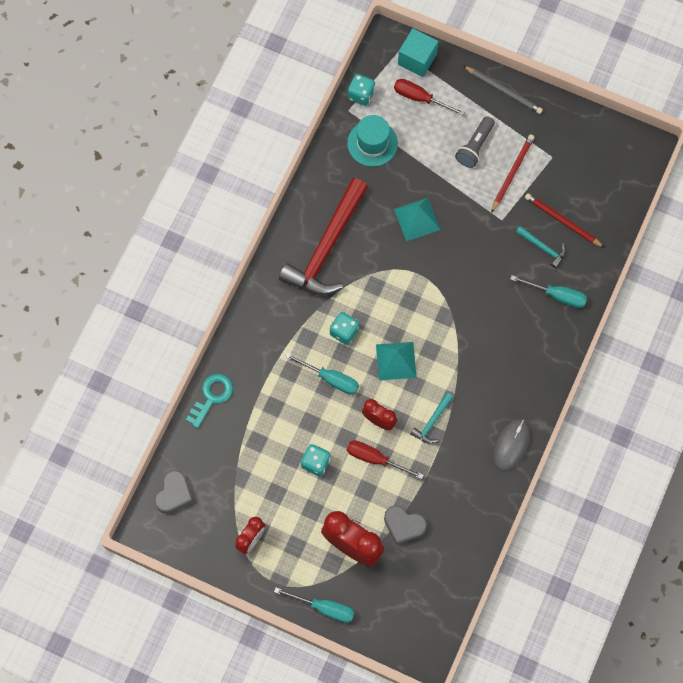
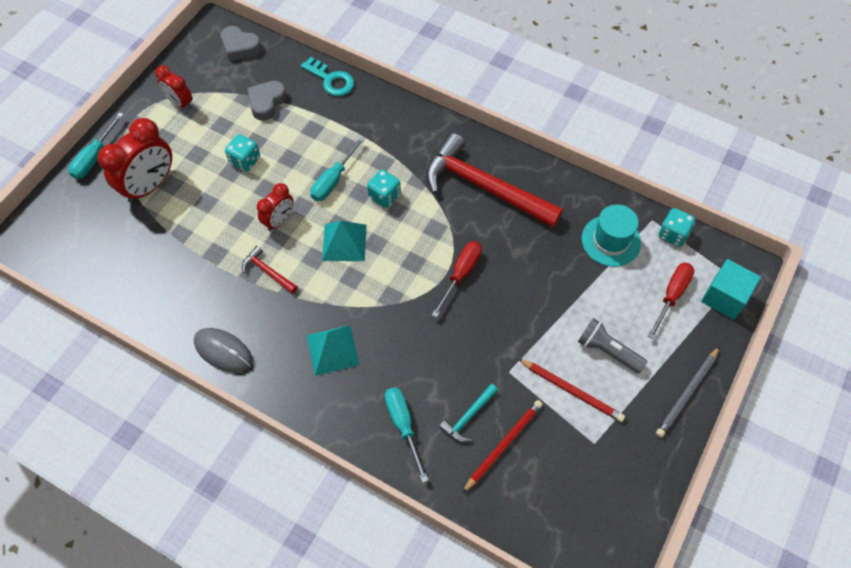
camera: 95 degrees right, 10 degrees down
(375, 459) = (237, 213): red screwdriver -> red screwdriver (461, 274)
(403, 525) = (159, 234): grey heart -> grey heart (266, 103)
(417, 219) = (513, 278): turquoise pyramid -> turquoise pyramid (332, 350)
(432, 421) = (268, 271): turquoise hammer -> red hammer
(557, 295) = (403, 426): turquoise screwdriver -> turquoise screwdriver turned 135 degrees clockwise

